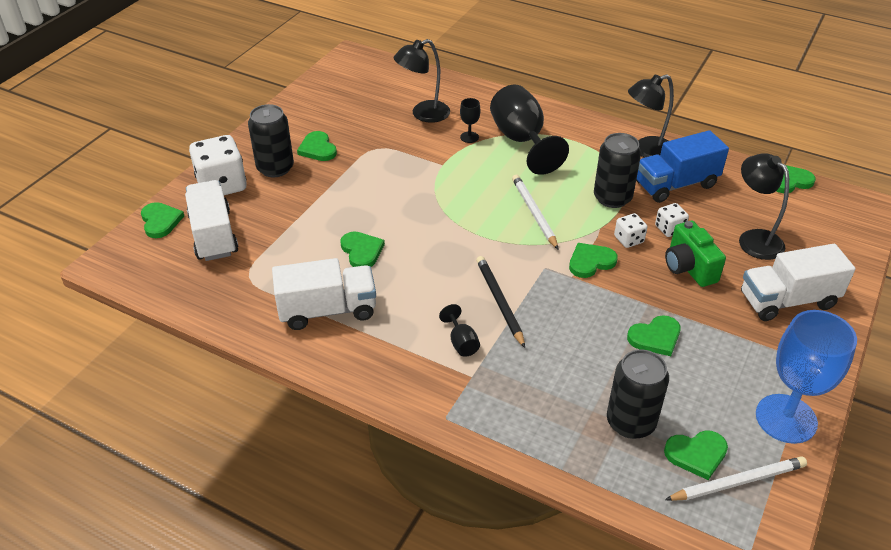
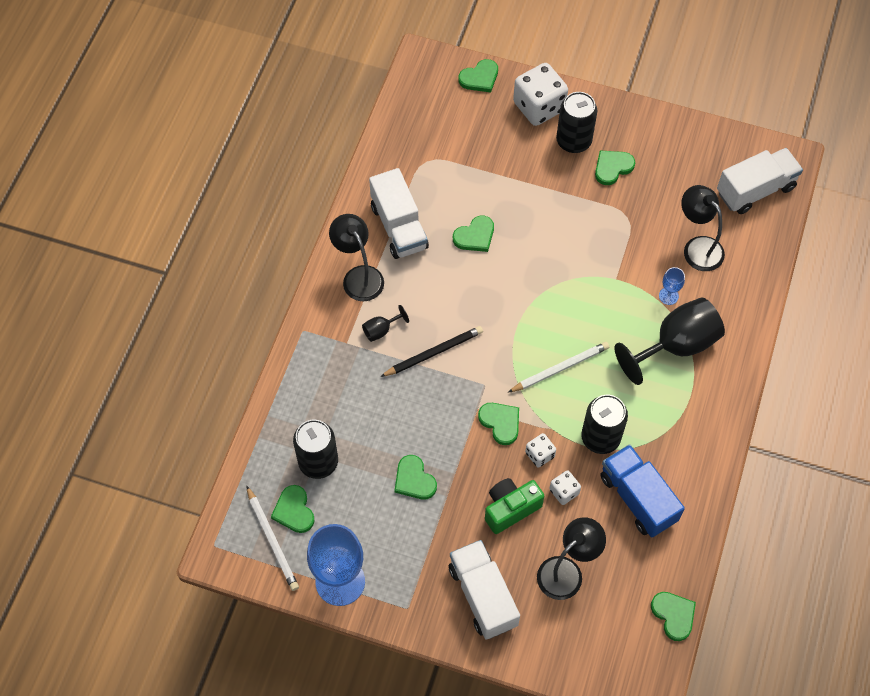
camera: 80 degrees right, 20 degrees up
(214, 235) = (471, 121): white truck -> white truck (755, 190)
(469, 137) = (668, 296): black goblet -> blue goblet
(646, 151) = (690, 468): black lamp -> black lamp (359, 276)

